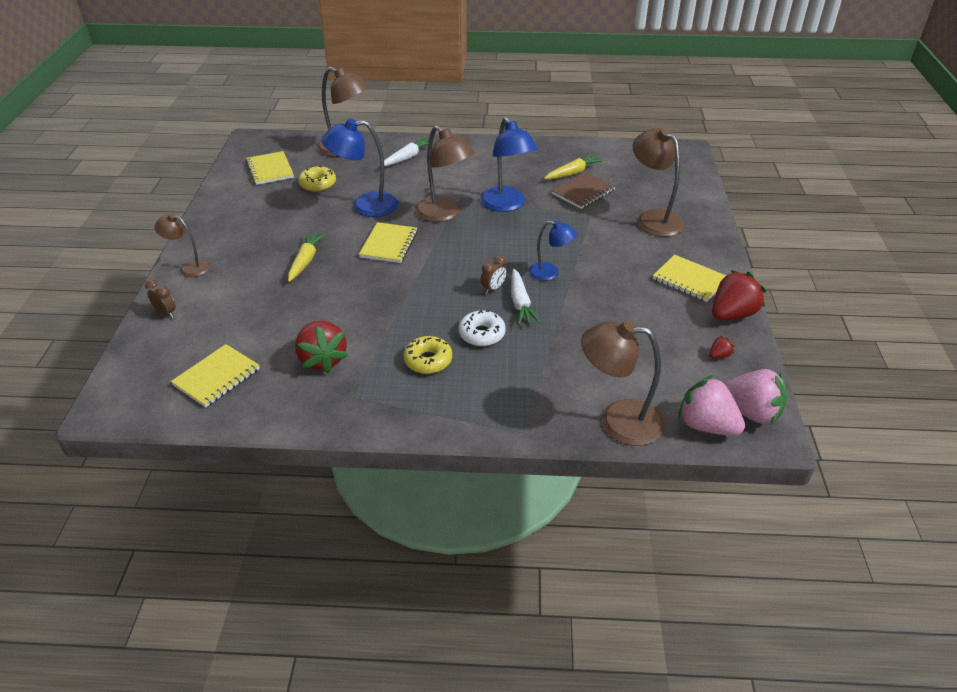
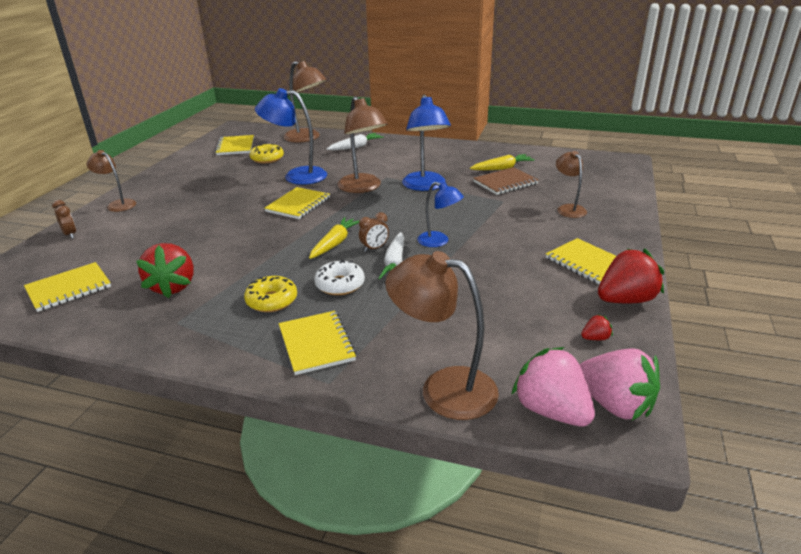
camera: 15 degrees right, 10 degrees down
(305, 261) = (216, 210): yellow carrot -> yellow carrot (335, 243)
(493, 398) = (316, 344): none -> yellow notebook
(653, 218) = (568, 209): brown lamp -> brown lamp, size x0.60

